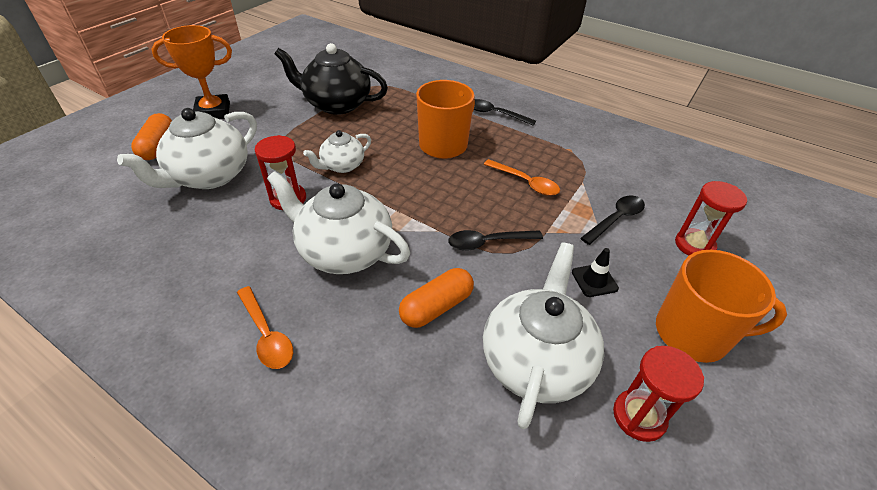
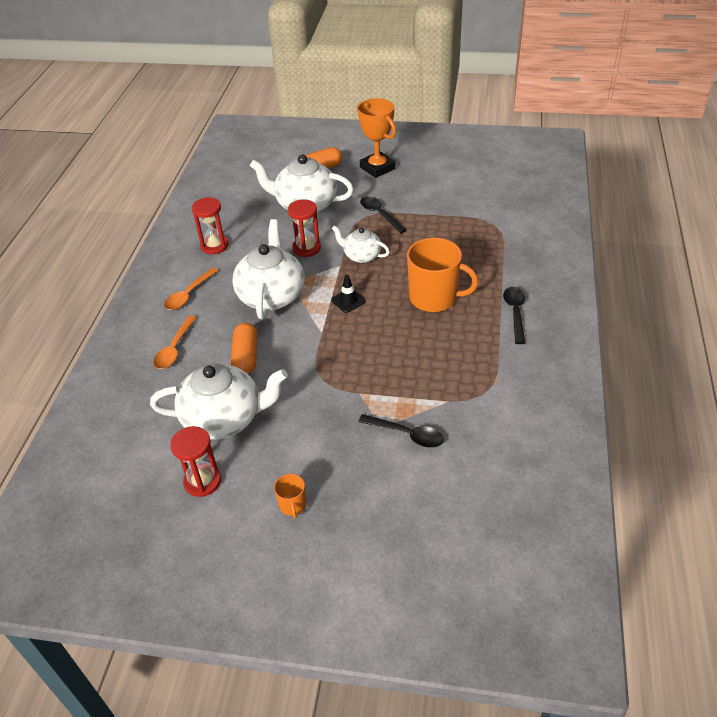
camera: 70 degrees right, 0 degrees up
(336, 104) = (442, 217): black teapot -> none
(436, 307) = (246, 356): orange capsule -> orange capsule turned 60 degrees clockwise
(488, 242) = (325, 362): black spoon -> black spoon (380, 214)
(525, 182) = (418, 363): orange spoon -> orange spoon (174, 349)
(594, 280) = (319, 434): black traffic cone -> black traffic cone (348, 300)
(693, 334) = (293, 505): orange mug -> orange mug, size x0.46
(694, 245) = (406, 497): red hourglass -> red hourglass (214, 246)

